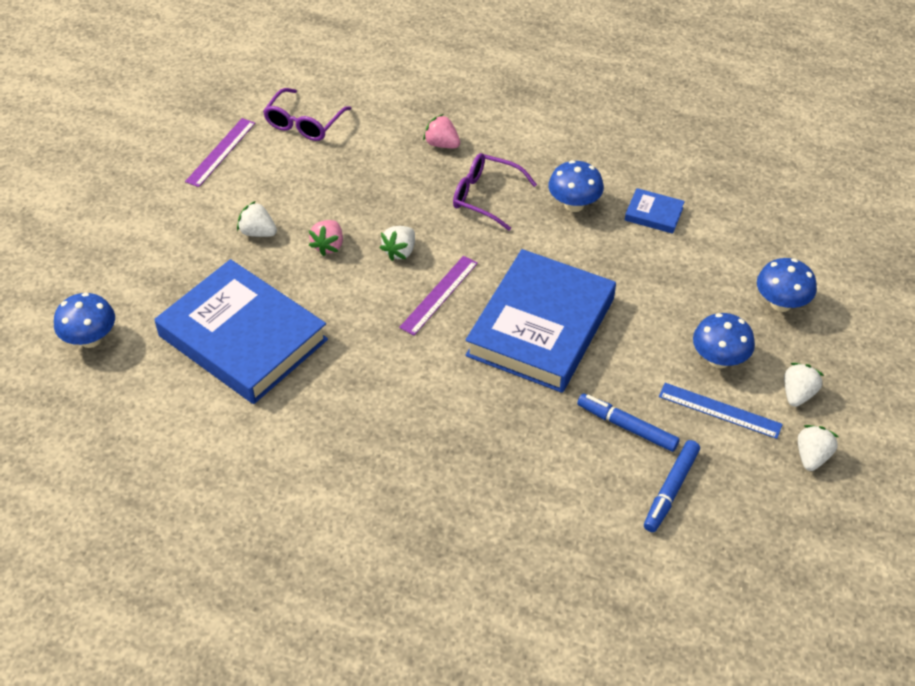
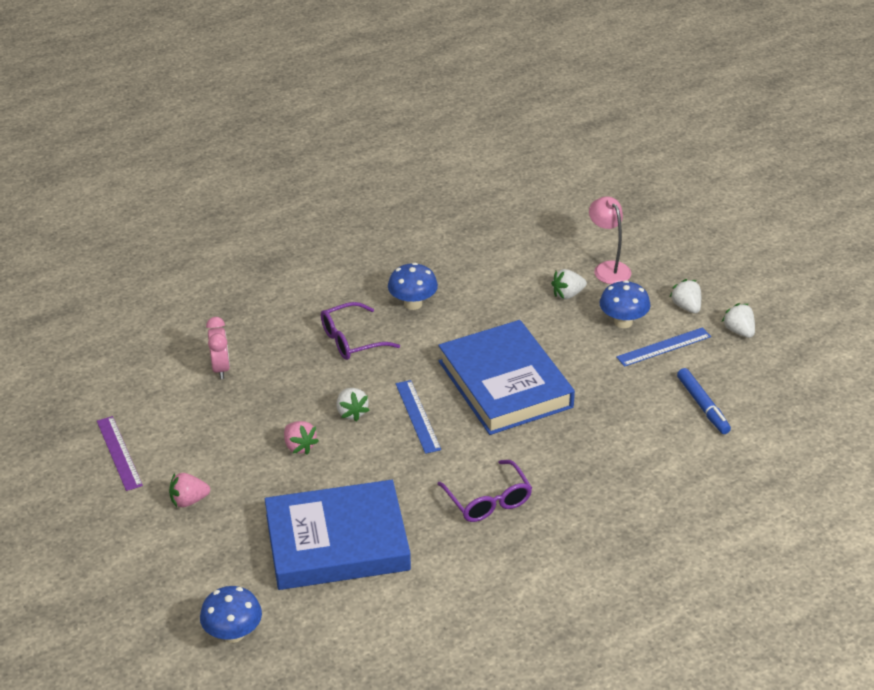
camera: 50 degrees left, 10 degrees down
(258, 232) = (237, 477): white strawberry -> white strawberry (567, 294)
(304, 124) = (150, 390): purple glasses -> purple glasses (488, 501)
(369, 145) = (221, 368): none -> pink clock
(439, 295) = (417, 416): purple ruler -> blue ruler
(442, 144) = (270, 331): pink strawberry -> pink strawberry (189, 500)
(626, 427) = (633, 395): blue marker -> none
(654, 214) = (467, 274): blue book -> none
(781, 303) = (608, 268): blue mushroom -> pink lamp

